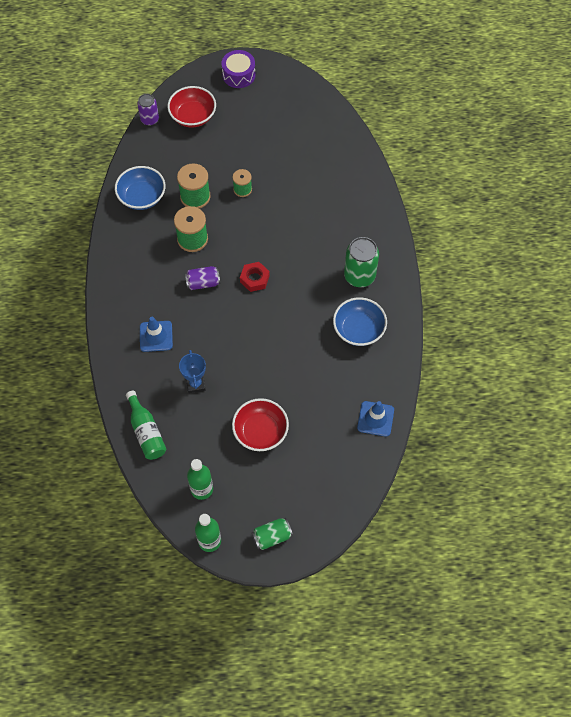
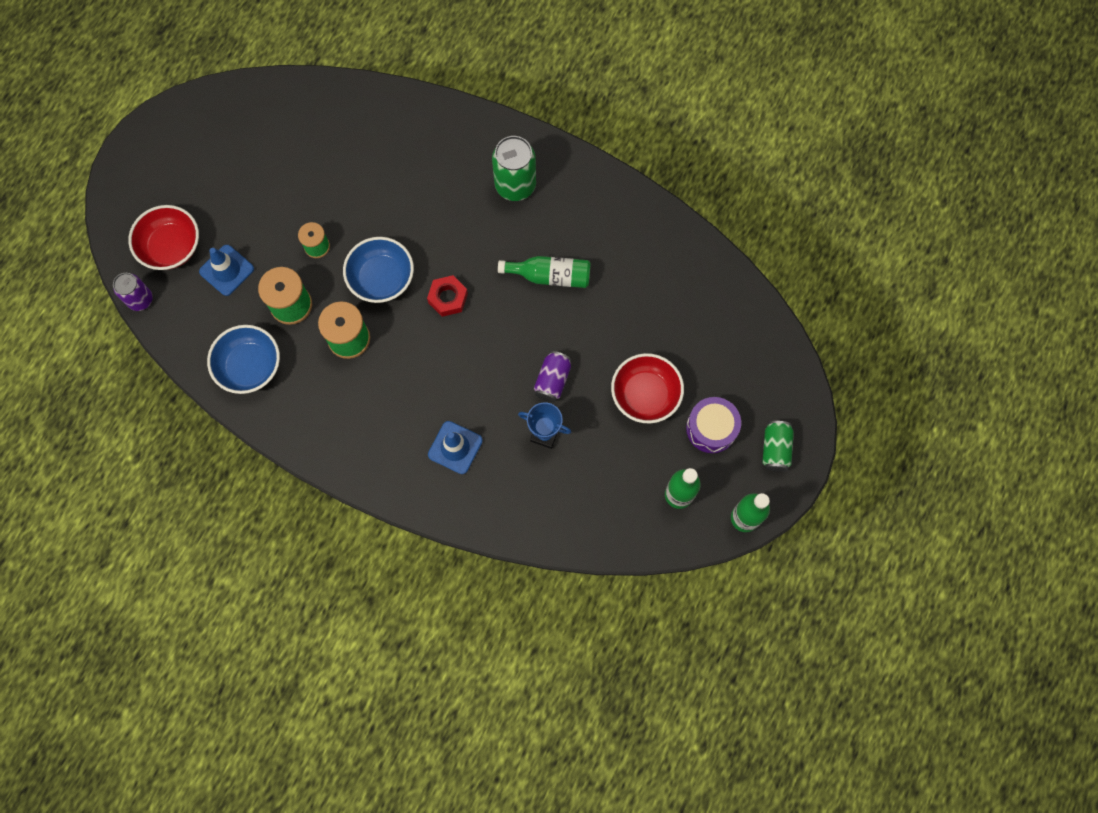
camera: 60 degrees left, 10 degrees up
(146, 432) = (573, 520): green bottle -> green bottle (550, 276)
(203, 283) = (416, 357): purple can -> purple can (552, 380)
(239, 75) = (147, 162): purple drum -> purple drum (711, 428)
(358, 330) = (582, 224): blue bowl -> blue bowl (381, 278)
(375, 419) = (699, 267): blue traffic cone -> blue traffic cone (226, 270)

